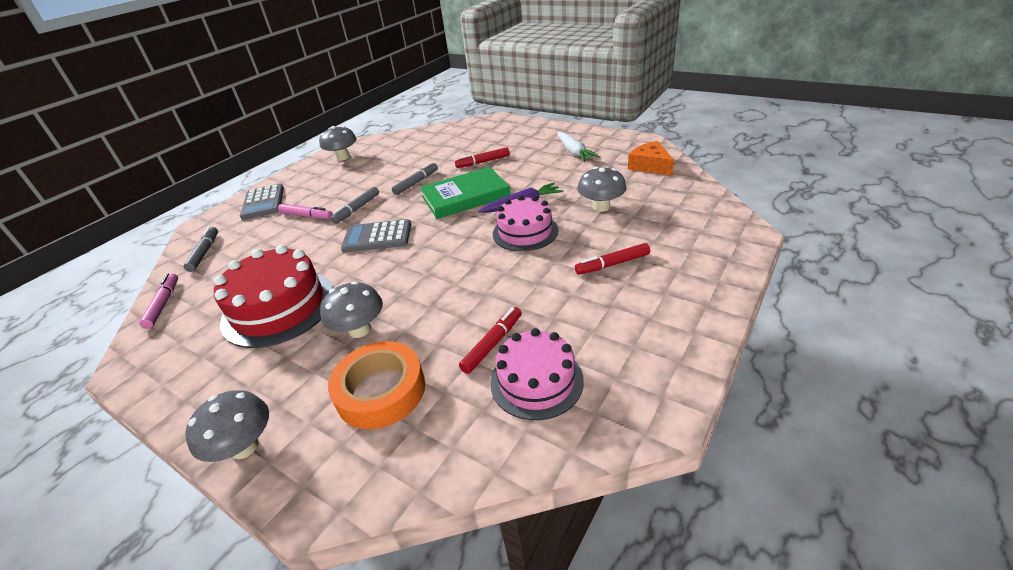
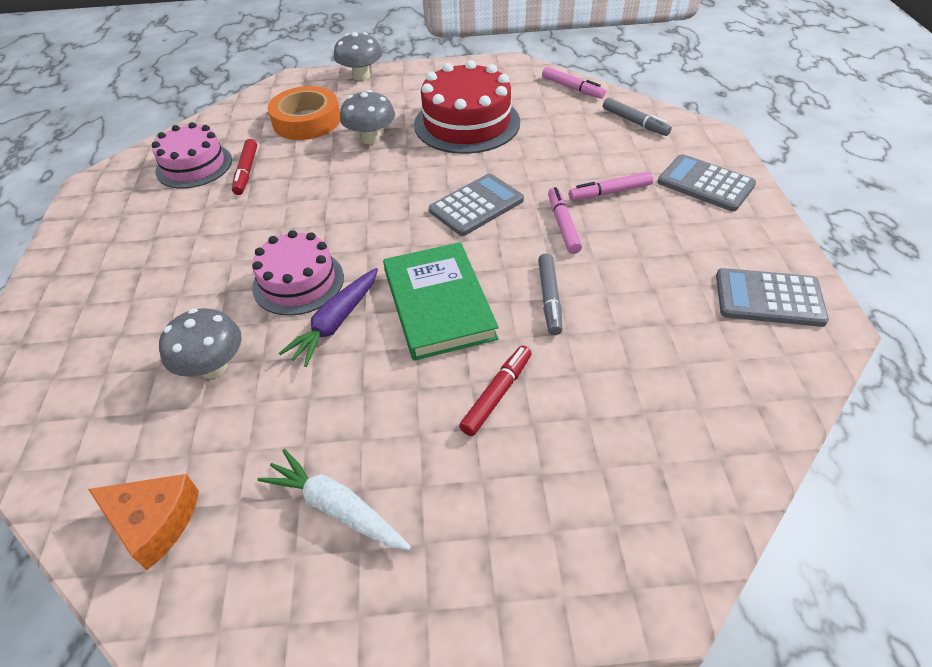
camera: 140 degrees right, 10 degrees up
(343, 157) = (769, 298): grey mushroom -> grey calculator
(357, 209) = (563, 225): grey marker -> pink marker
(465, 196) = (438, 304): green book -> green book turned 45 degrees counterclockwise
(612, 264) = (164, 281): red marker -> none

